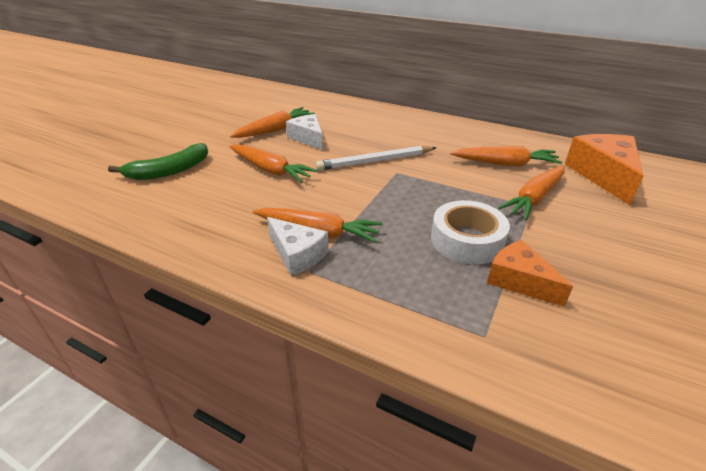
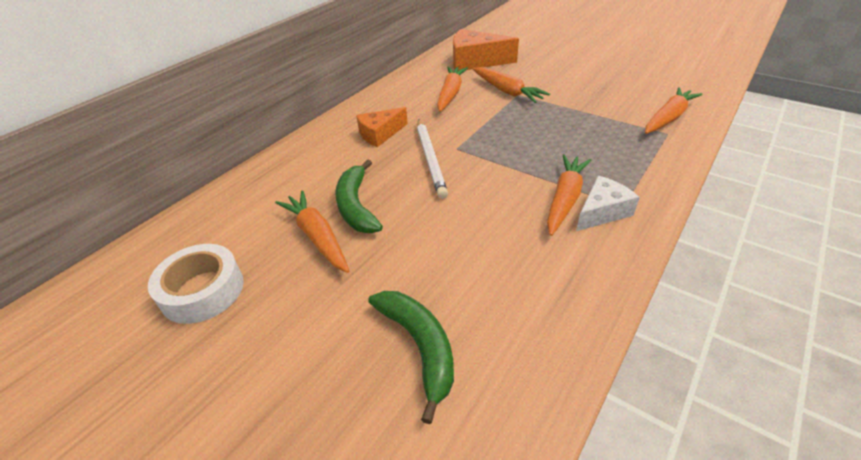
camera: 80 degrees left, 5 degrees up
(271, 170) = (436, 236): orange carrot -> orange carrot (668, 118)
(308, 138) = (356, 206): white cheese -> green banana
(467, 240) = (567, 126): white tape -> white tape (202, 290)
(519, 281) = (610, 114): orange cheese -> orange cheese (380, 134)

